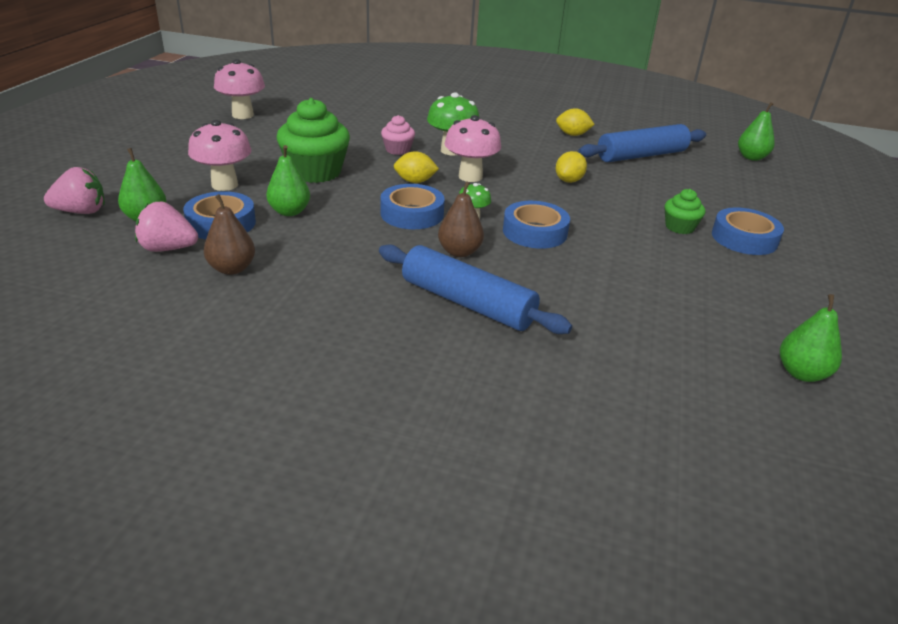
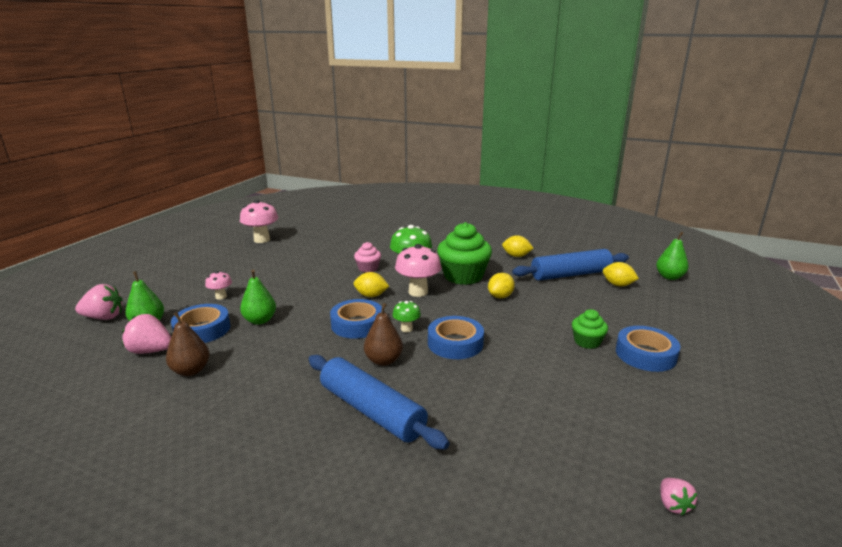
camera: 10 degrees right, 10 degrees down
(224, 185) = (221, 297): pink mushroom -> pink mushroom, size x0.54
(315, 172) = (295, 286): green cupcake -> green cupcake (463, 276)
(697, 166) = (618, 285): none -> yellow lemon
(801, 373) = (673, 505): green pear -> pink strawberry

